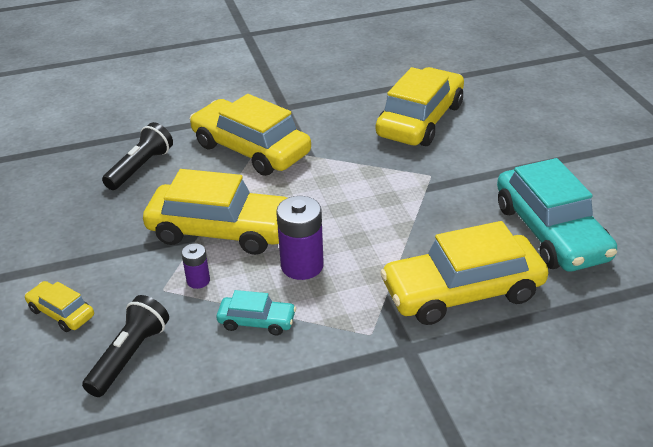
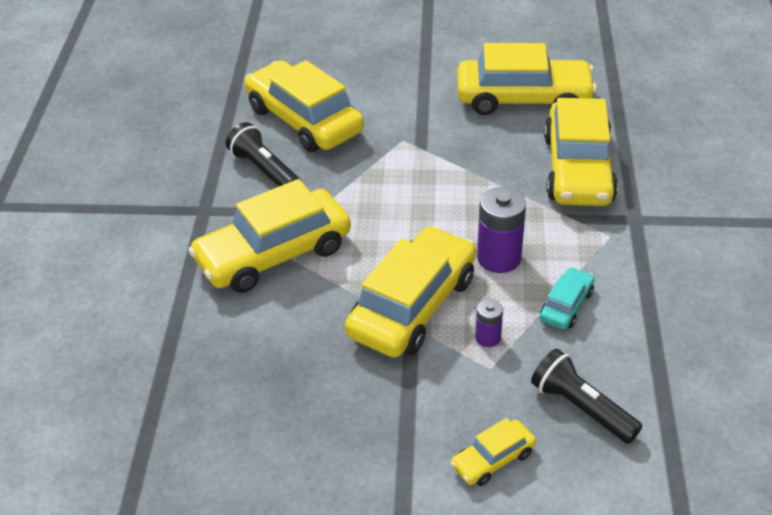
camera: 70 degrees left, 5 degrees up
(141, 168) = (249, 356): black flashlight -> black flashlight (264, 170)
(550, 232) = (523, 98): turquoise car -> yellow car

